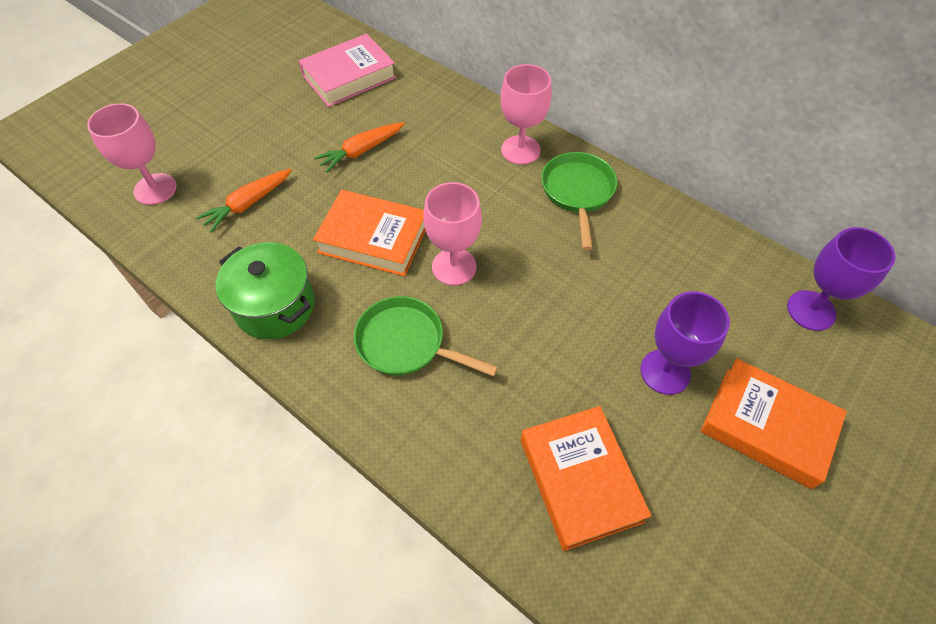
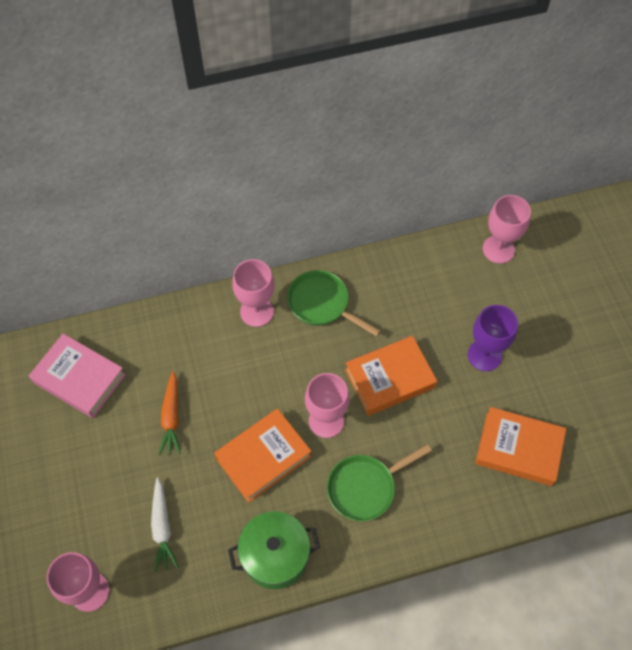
camera: 55 degrees left, 5 degrees up
(248, 204) = (162, 527): orange carrot -> white carrot
(349, 76) = (79, 379): pink book -> pink book turned 60 degrees counterclockwise
(767, 426) = (549, 331): orange book -> orange book (389, 378)
(811, 310) = (498, 249): purple goblet -> pink goblet

